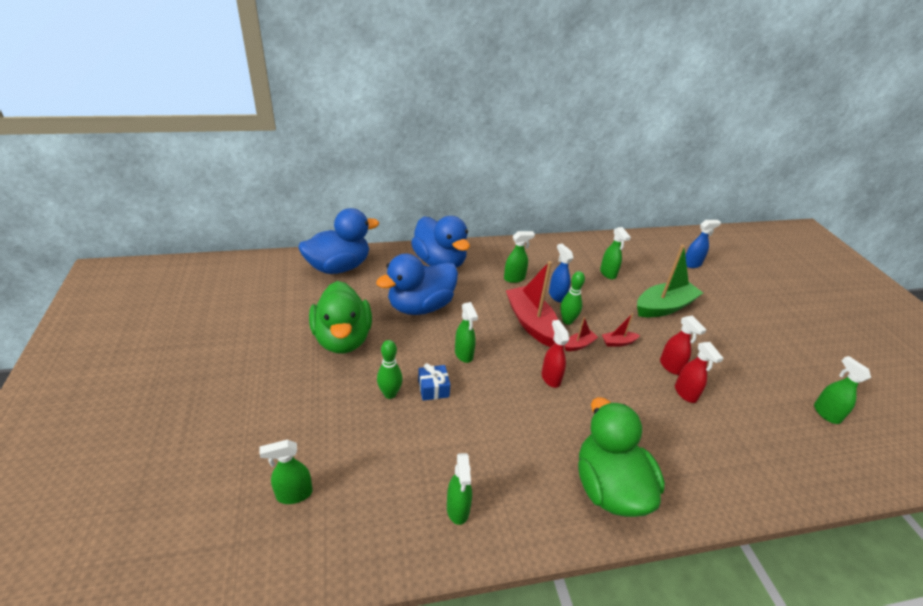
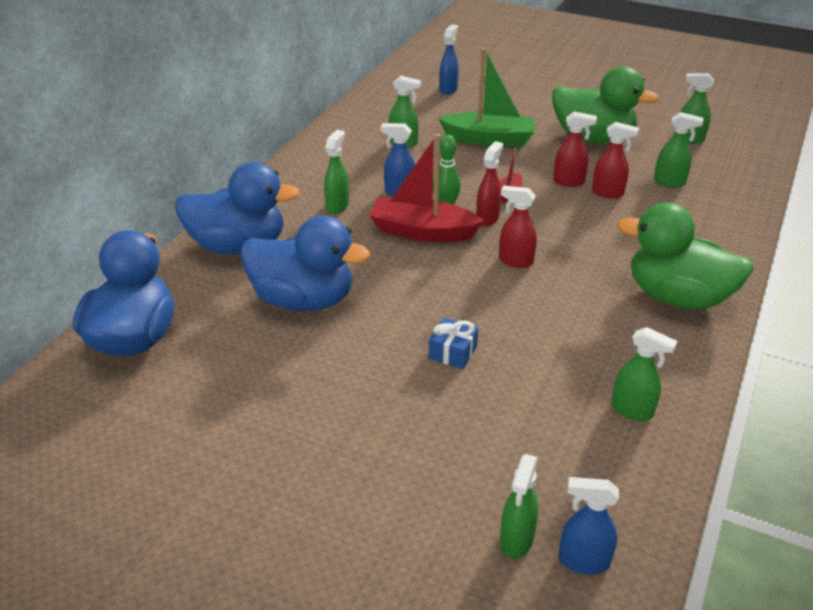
camera: 50 degrees left, 0 degrees up
(296, 539) = (583, 561): none -> blue spray bottle
(343, 339) = (290, 393): green duck -> green duck (593, 138)
(390, 394) = (429, 391): green bowling pin -> none
(420, 306) = (303, 300): blue duck -> blue duck turned 75 degrees counterclockwise
(464, 354) = (422, 304): green spray bottle -> green spray bottle (669, 183)
(579, 345) = (487, 218): red boat -> red spray bottle
(664, 307) = (489, 139): green boat -> green boat turned 90 degrees clockwise

